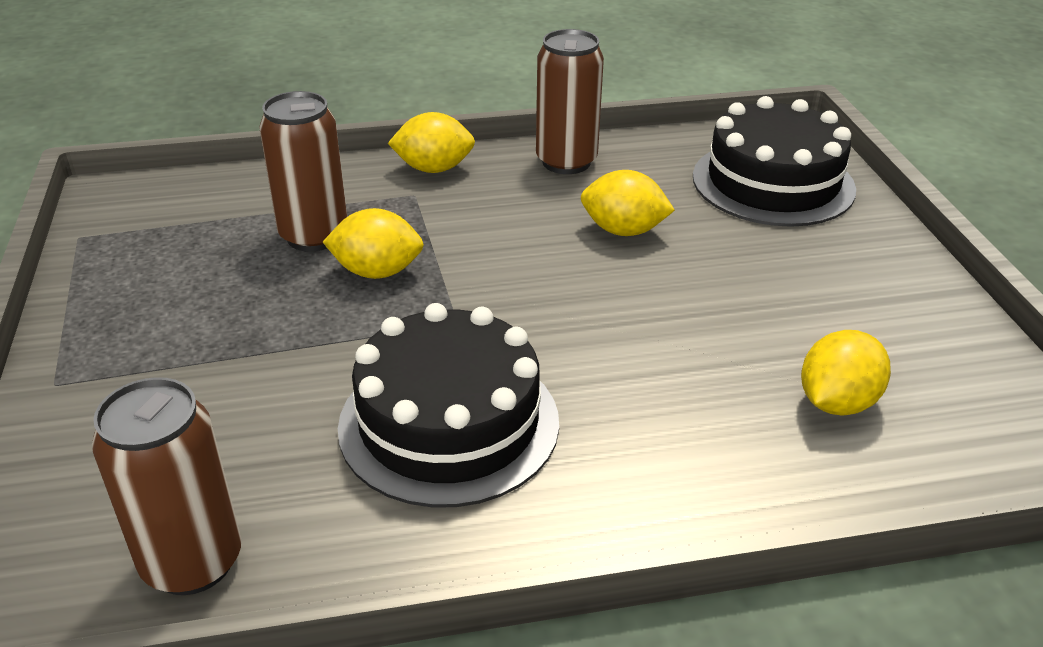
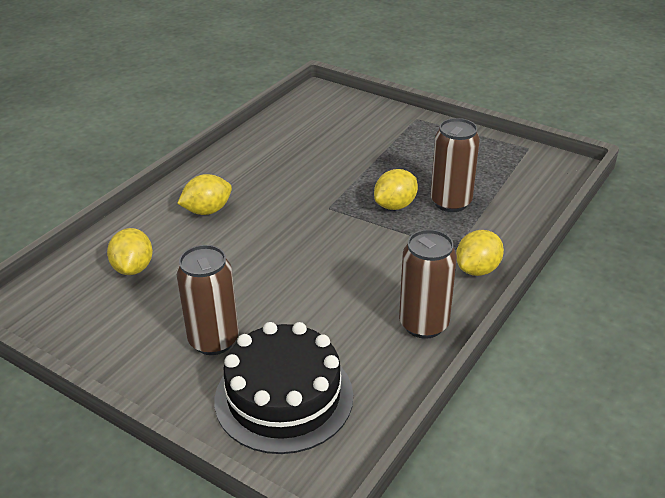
camera: 135 degrees right, 0 degrees up
(192, 562) = (291, 116): brown can -> brown can (214, 340)
(449, 423) = (275, 178): black cake -> none
(623, 230) = (324, 296): yellow lemon -> yellow lemon (207, 211)

